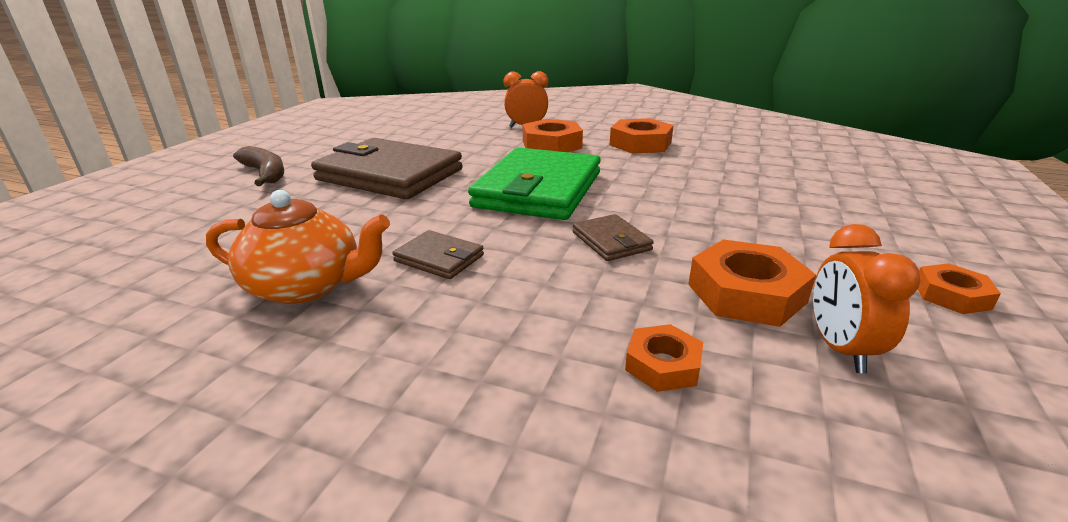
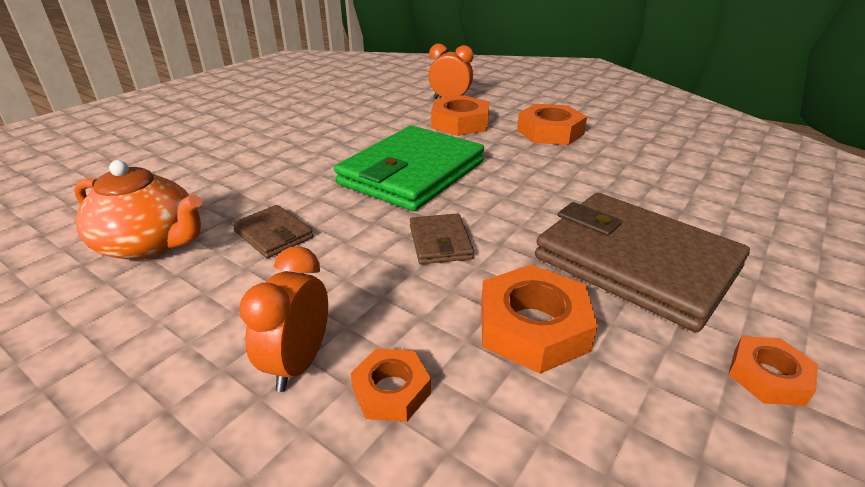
camera: 15 degrees right, 5 degrees up
(265, 174) = (193, 125): brown banana -> none
(389, 174) = (291, 138): brown wallet -> brown wallet (635, 262)
(840, 349) = (585, 414): orange clock -> orange clock (298, 363)

